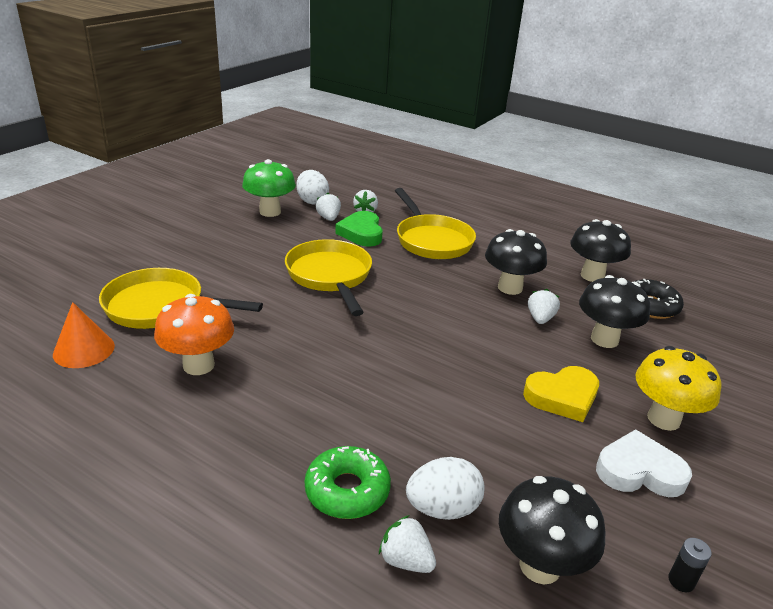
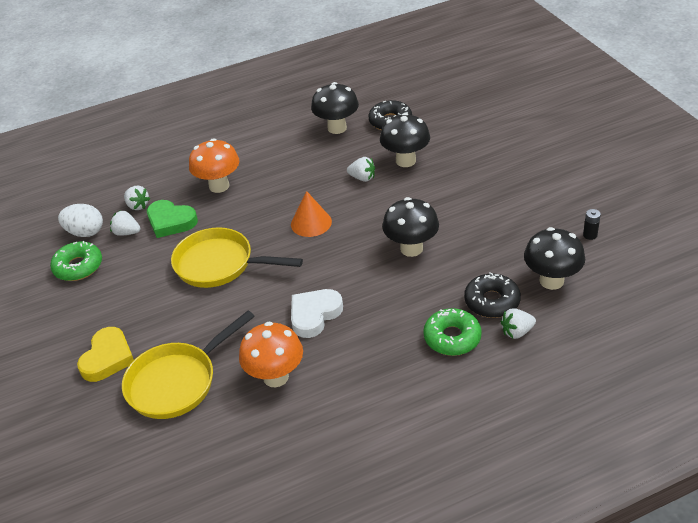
camera: 50 degrees left, 10 degrees up
(84, 350) = (201, 444): orange cone -> orange cone (311, 223)
(270, 212) = (78, 267): green mushroom -> green donut
(431, 240) = (219, 186): yellow pan -> orange mushroom
(442, 508) = (492, 301): white egg -> black donut
(510, 288) = (317, 175): black mushroom -> black mushroom (411, 248)
(540, 318) = (362, 178): white strawberry -> white strawberry turned 150 degrees clockwise
(562, 397) = (442, 208): yellow heart -> yellow heart (108, 358)
(639, 471) = (517, 209): white heart -> white heart (314, 315)
(663, 419) = (488, 177): yellow mushroom -> none

